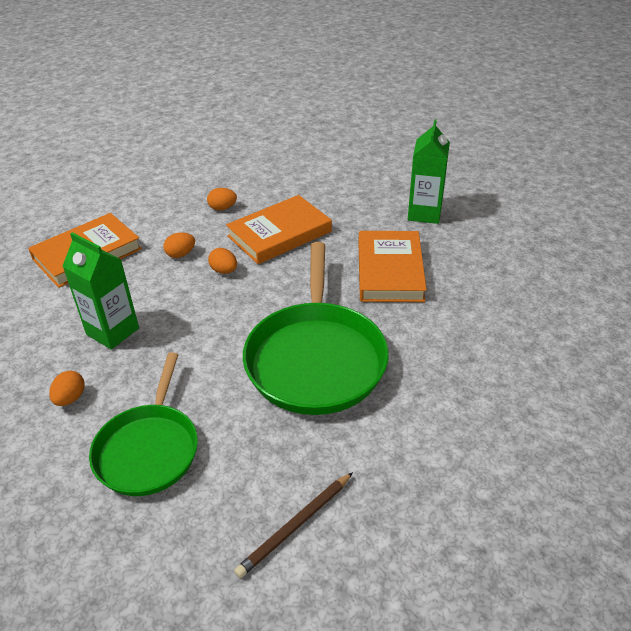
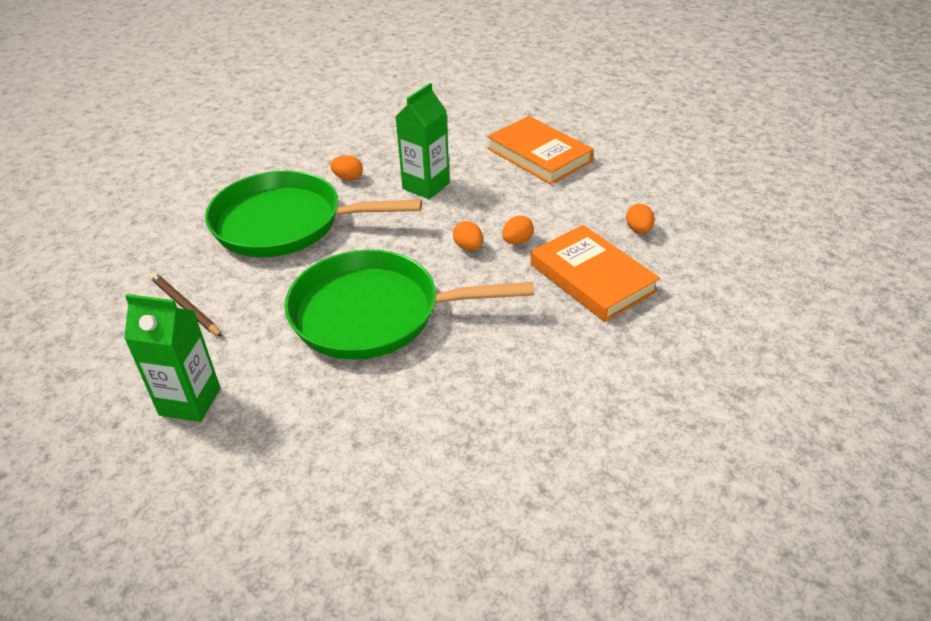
camera: 90 degrees right, 0 degrees up
(149, 449) = (285, 223): green pan -> green pan, size x1.52
(181, 254) = (544, 210): orange egg -> orange egg (468, 247)
(390, 271) = (524, 376): orange book -> none
(424, 213) = (668, 420): green carton -> green carton (190, 401)

